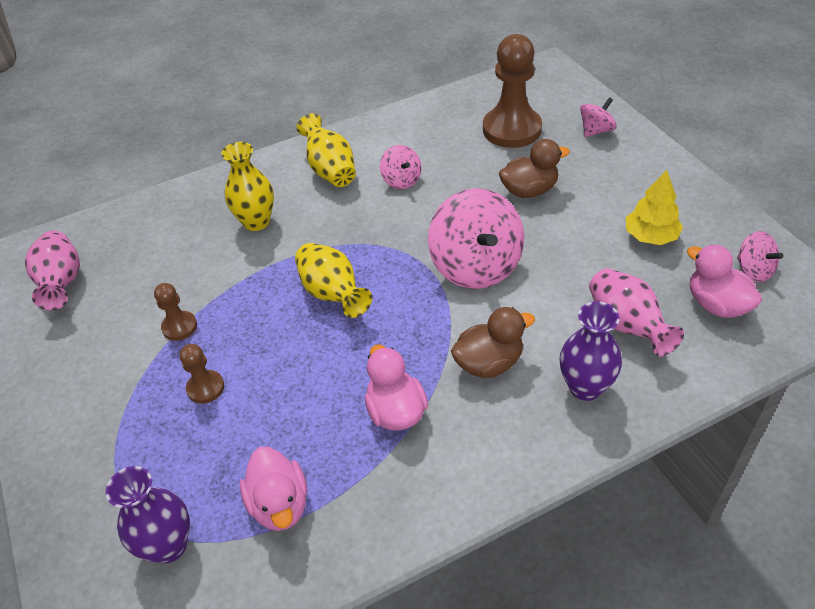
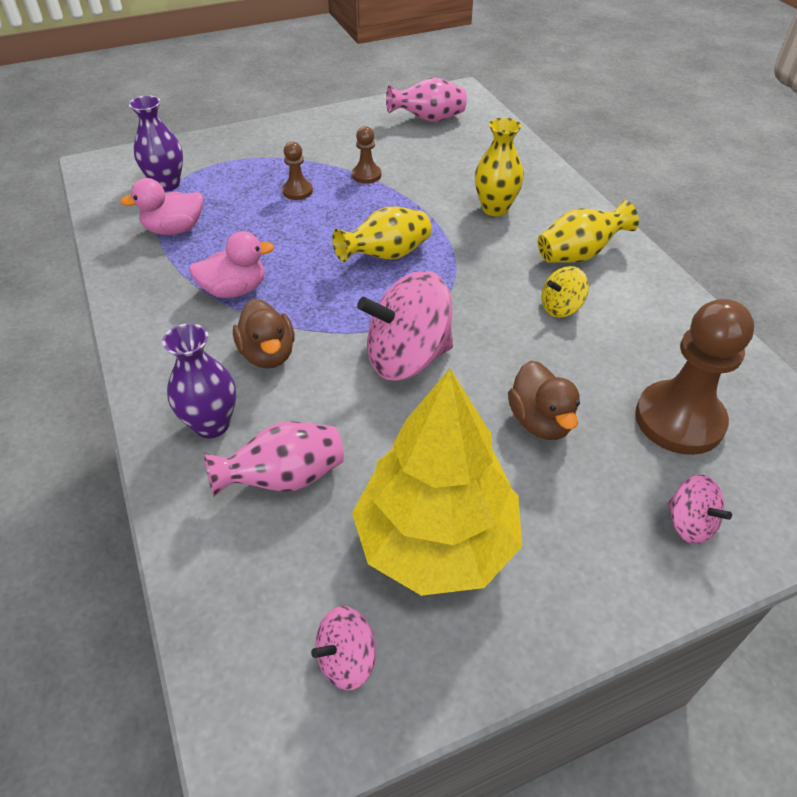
camera: 90 degrees right, 0 degrees up
(401, 180) = (561, 307): pink spinning top -> yellow spinning top
(650, 236) = (436, 541): yellow tree -> yellow tree, size x2.02
(716, 304) = (293, 587): pink duck -> none

